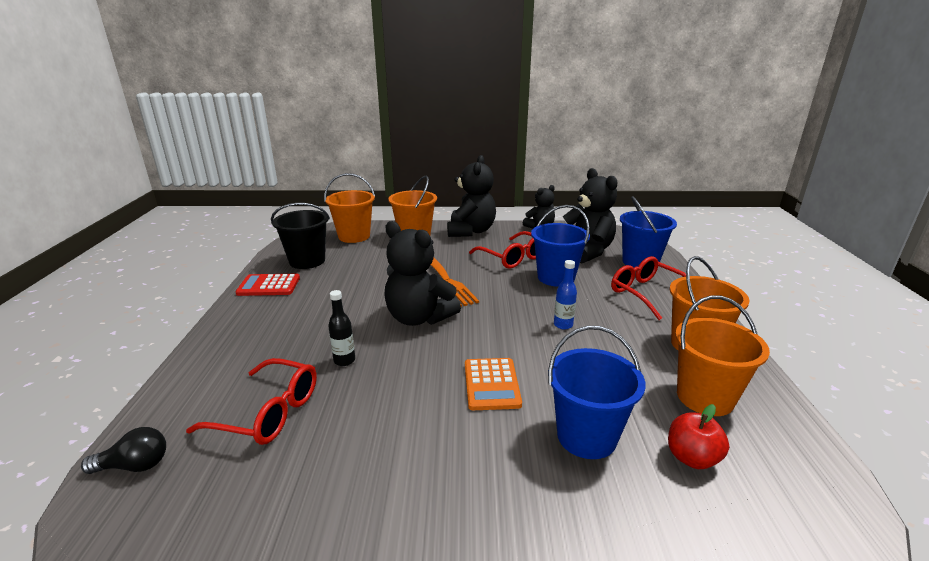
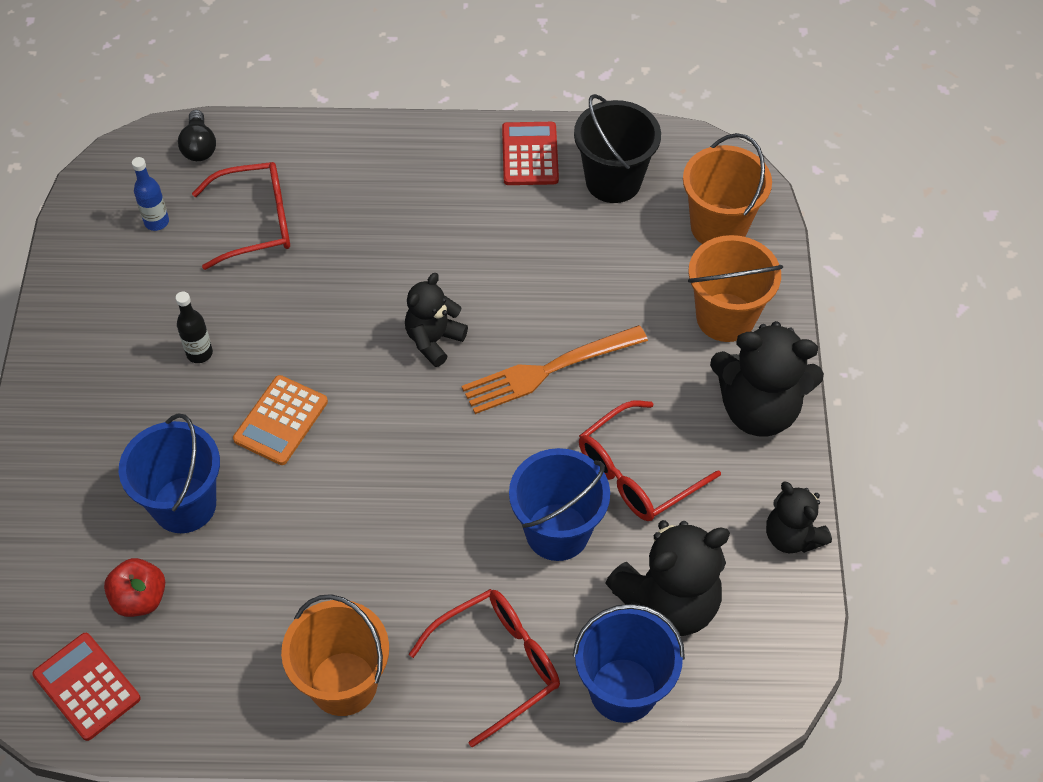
camera: 90 degrees right, 30 degrees up
(268, 413) = (256, 222): red glasses -> red glasses turned 120 degrees counterclockwise
(344, 360) = (340, 271): black bottle -> black bottle (199, 353)
(419, 318) = (434, 340): black teddy bear -> black teddy bear, size x0.60
(491, 384) = (281, 420): orange calculator -> orange calculator turned 60 degrees counterclockwise
(563, 325) = (406, 518): blue bottle -> blue bottle (156, 222)
(705, 397) = (231, 650): orange bucket -> none
(799, 487) = (87, 686): none -> red calculator

